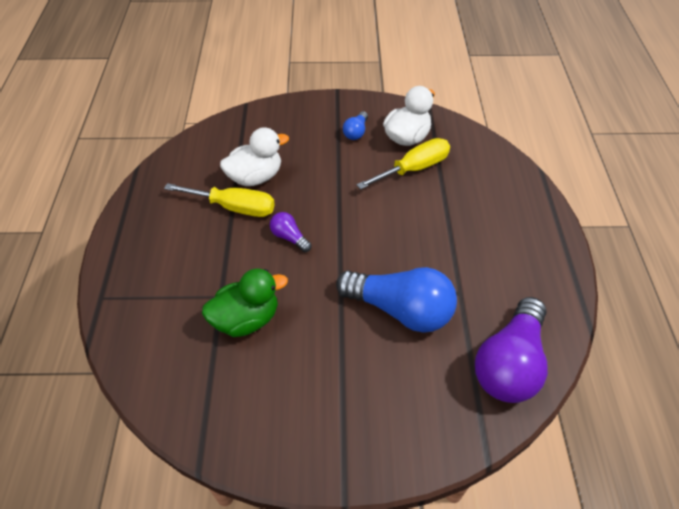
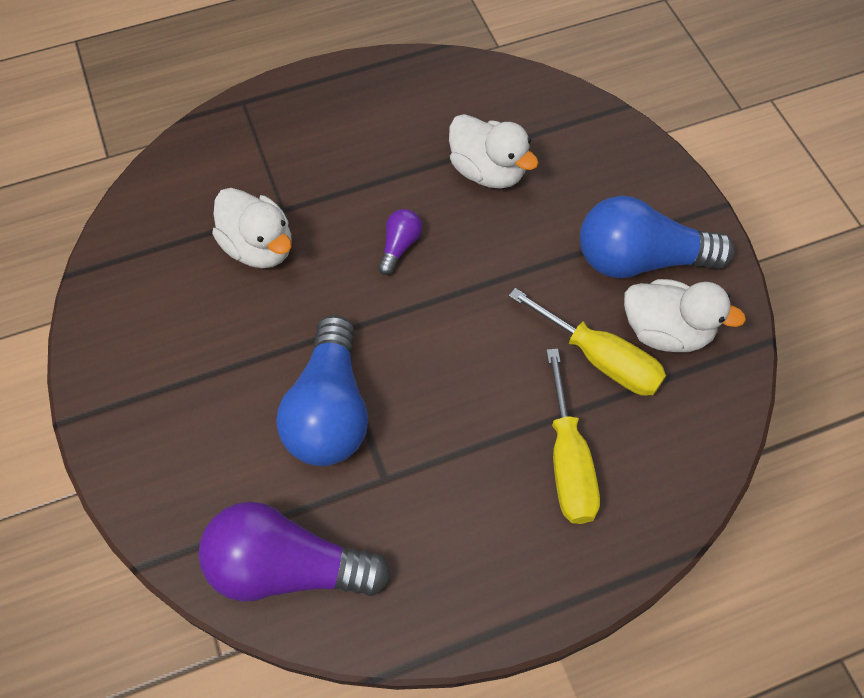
camera: 70 degrees right, 10 degrees up
(234, 207) = (424, 169): yellow screwdriver -> yellow screwdriver (568, 461)
(246, 319) = (259, 247): green duck -> white duck
(356, 132) = (640, 259): blue light bulb -> blue light bulb, size x2.19

